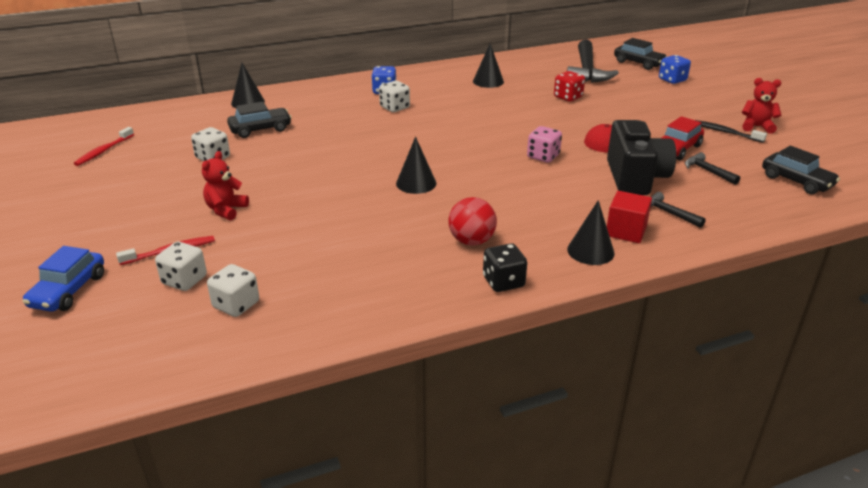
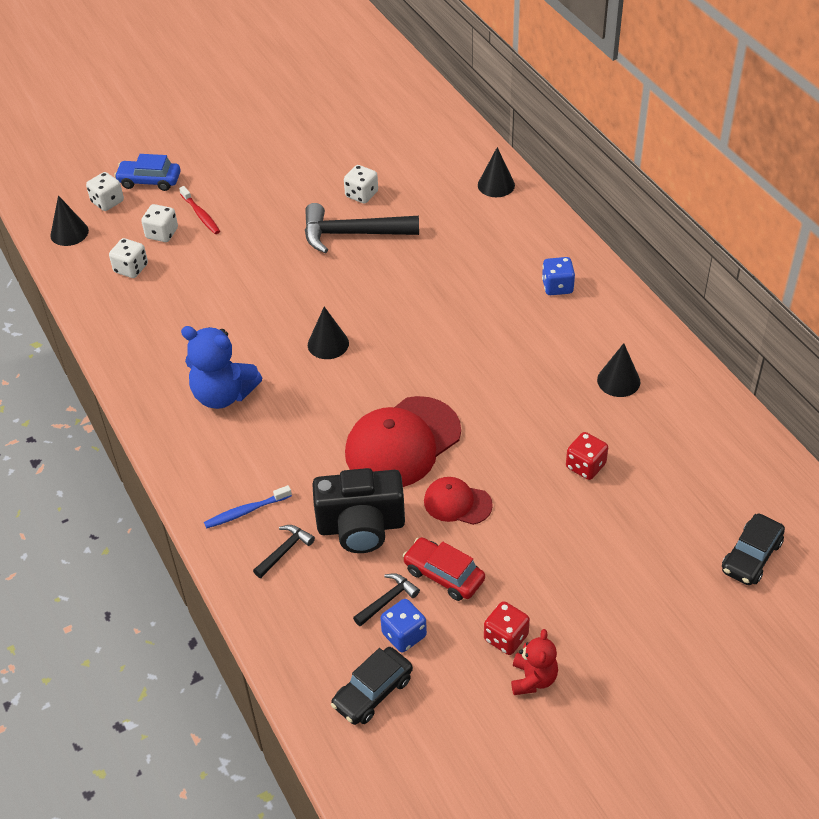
camera: 85 degrees right, 15 degrees up
(104, 151) = (365, 124): red toothbrush -> none
(226, 210) = (266, 228): red teddy bear -> none
(260, 129) = (430, 210): black car -> none
(394, 108) = (510, 303): white dice -> white dice (107, 202)
(471, 241) = (223, 394): red ball -> blue teddy bear
(503, 282) = (160, 420): black dice -> none
(543, 157) = (402, 443): pink dice -> red cap
(587, 71) = (692, 489): black hammer -> black hammer (352, 234)
(590, 251) = (209, 482): black cone -> black cone (69, 233)
(626, 231) = (246, 511): red cube -> blue toothbrush
(672, 80) = (689, 595): blue dice -> blue dice (404, 635)
(726, 132) = (506, 637): black toothbrush -> red dice

